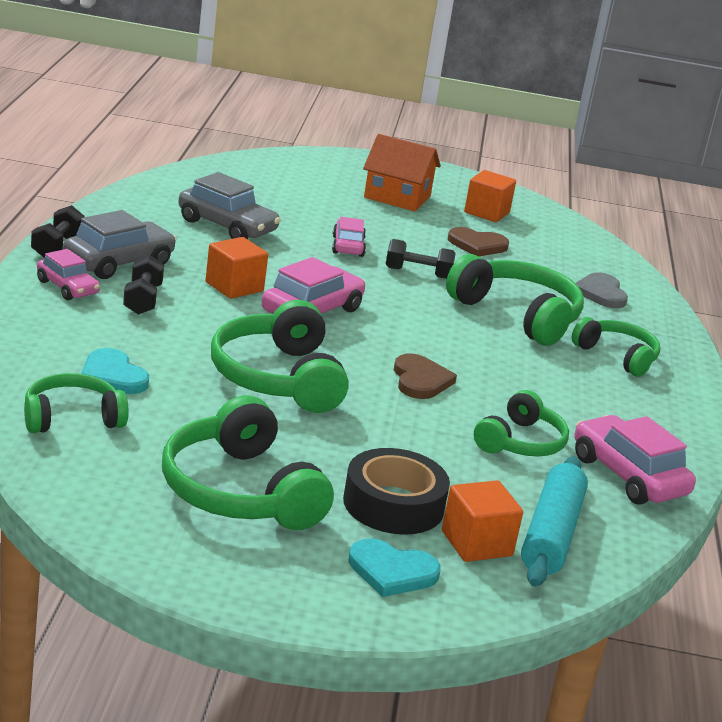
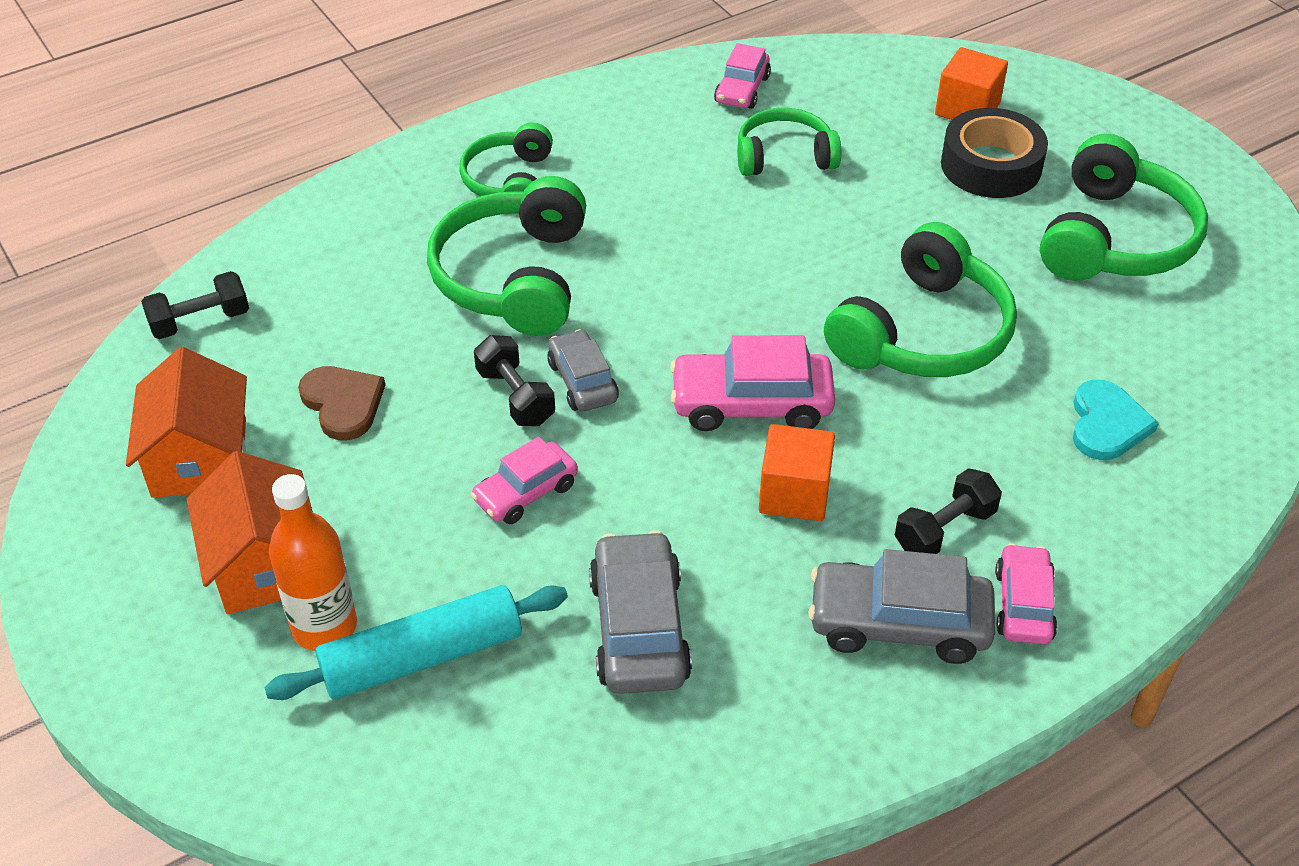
camera: 125 degrees left, 20 degrees up
(57, 246) = (953, 711): black dumbbell -> black dumbbell (200, 321)
(72, 418) = (1203, 390): green headphones -> none
(342, 190) = (324, 627): none -> orange bottle
(392, 571) = (1067, 124): turquoise heart -> none
(402, 289) = (582, 381): none -> grey car
(420, 380) = (772, 258): brown heart -> none
(486, 212) = (199, 457): orange cube -> orange house
(551, 534) = (894, 86): turquoise rolling pin -> turquoise rolling pin (422, 657)
(601, 293) = (350, 255): grey heart -> none
(628, 476) = (742, 89): pink car -> pink car, size x0.63

